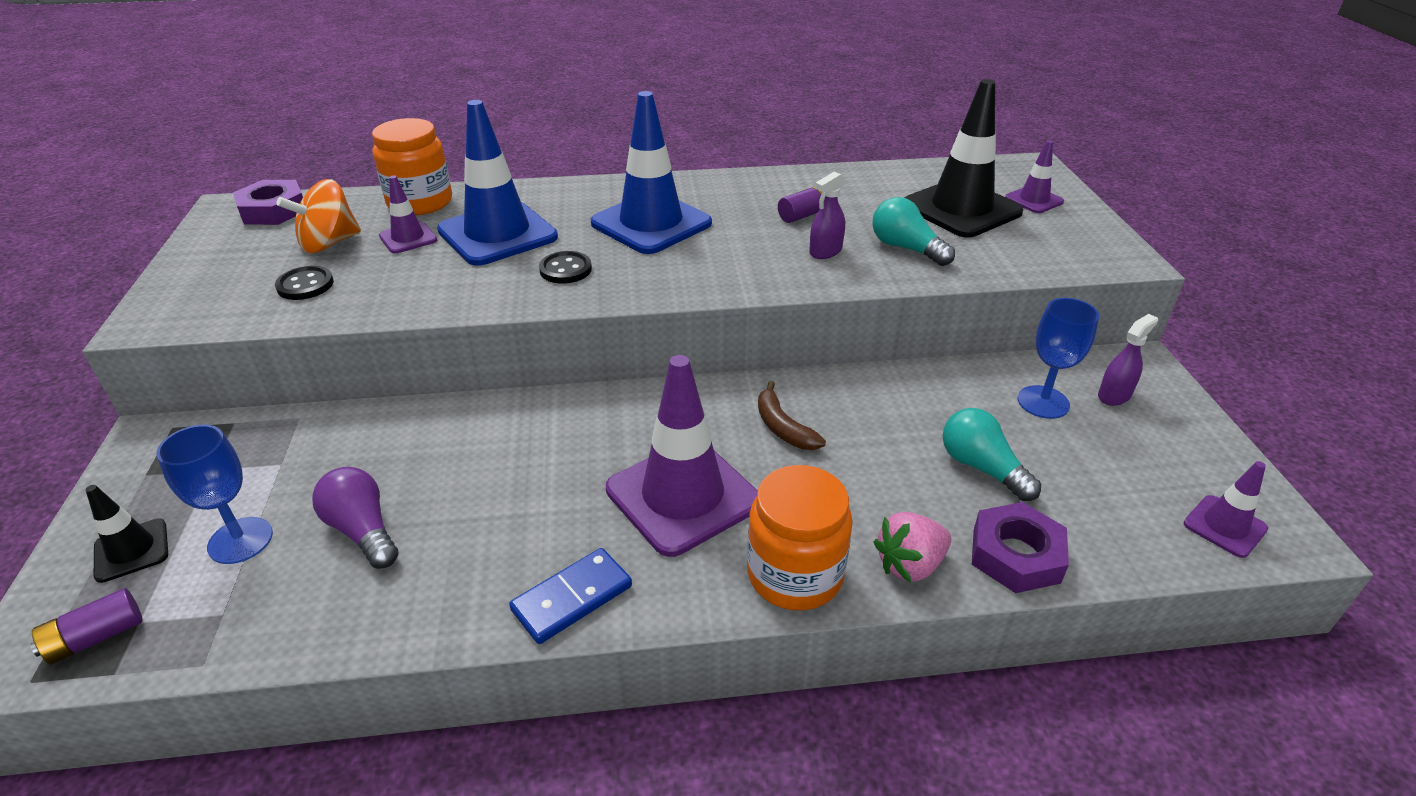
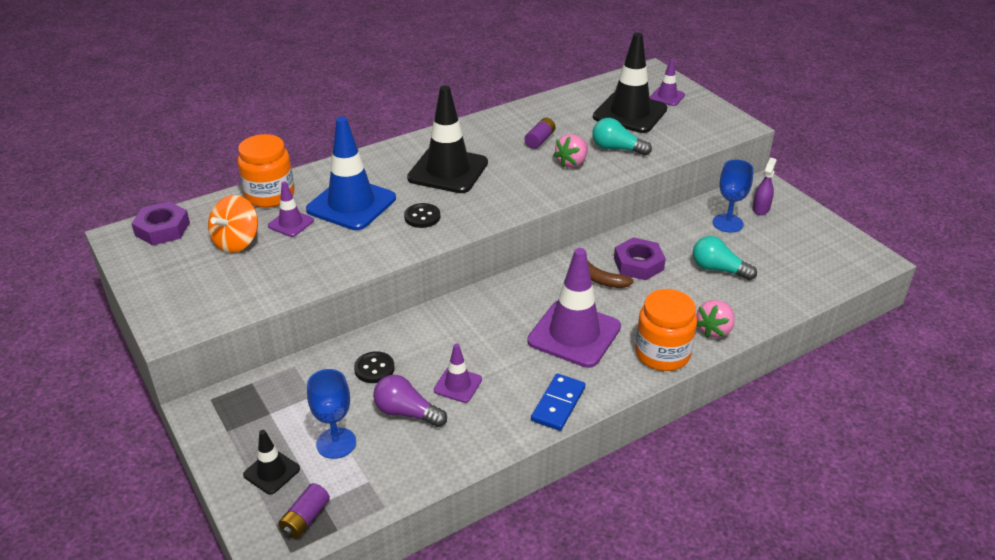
camera: 25 degrees left, 0 degrees up
(305, 285) = (255, 275): black button -> black button (374, 369)
(651, 223) = (448, 171): blue traffic cone -> black traffic cone
(825, 251) = (572, 163): purple spray bottle -> pink strawberry
(1015, 555) = (760, 308): purple nut -> purple nut (638, 264)
(1224, 526) = (846, 263): purple traffic cone -> purple traffic cone (458, 385)

